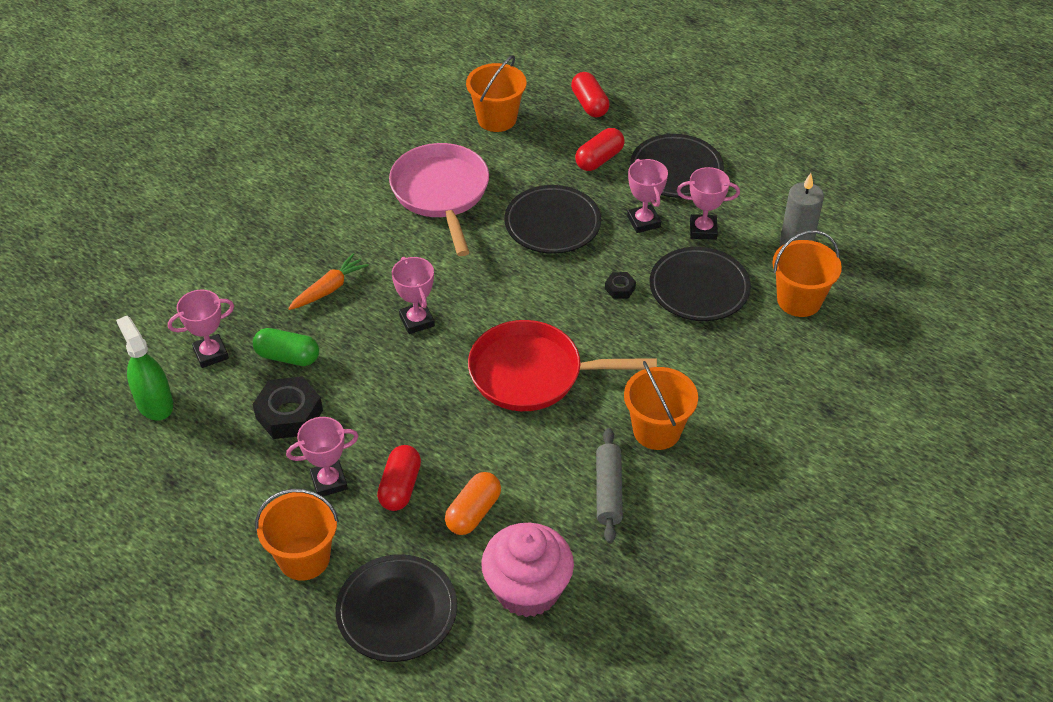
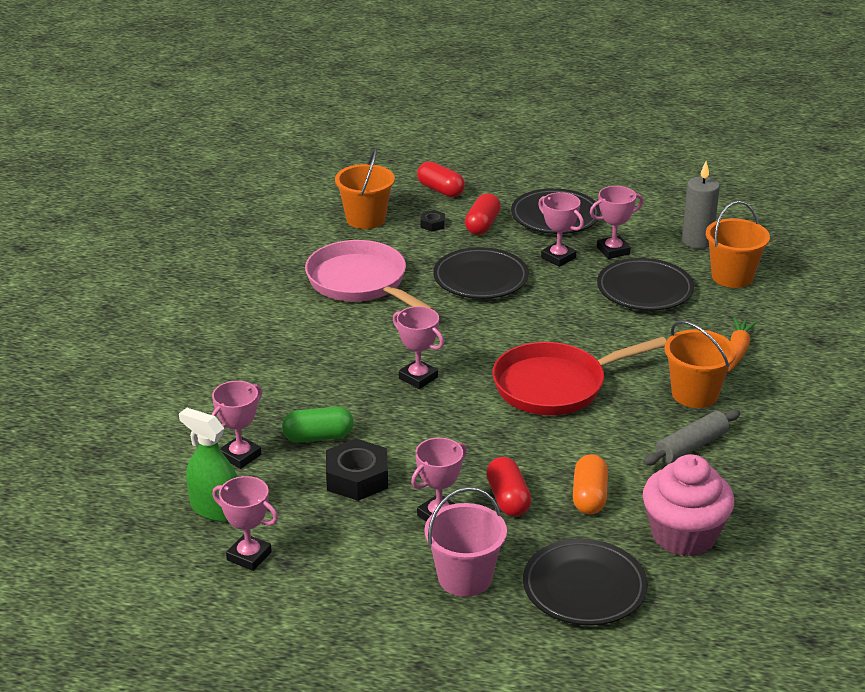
camera: 25 degrees left, 15 degrees down
(148, 464) = (249, 556): none -> pink trophy
(304, 558) = (464, 578): orange bucket -> pink bucket
(329, 289) = (314, 377): orange carrot -> orange carrot (737, 351)
(608, 491) = (691, 446): grey rolling pin -> grey rolling pin turned 75 degrees clockwise
(620, 288) = (578, 307): black nut -> black nut (432, 224)

